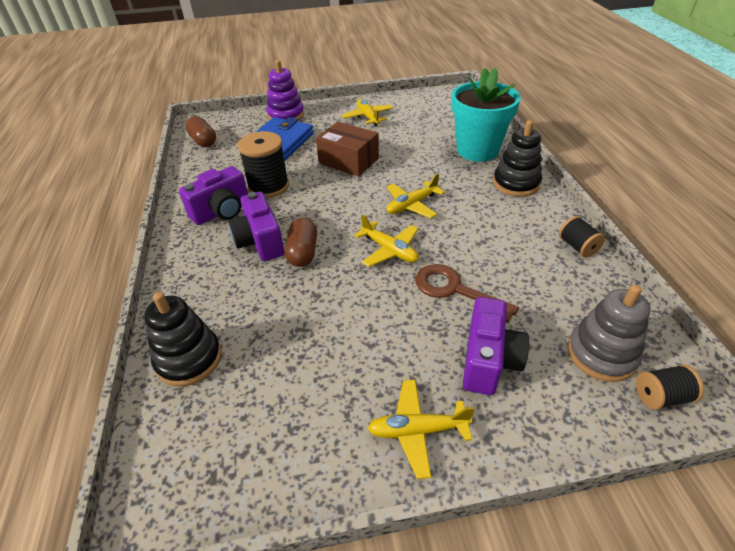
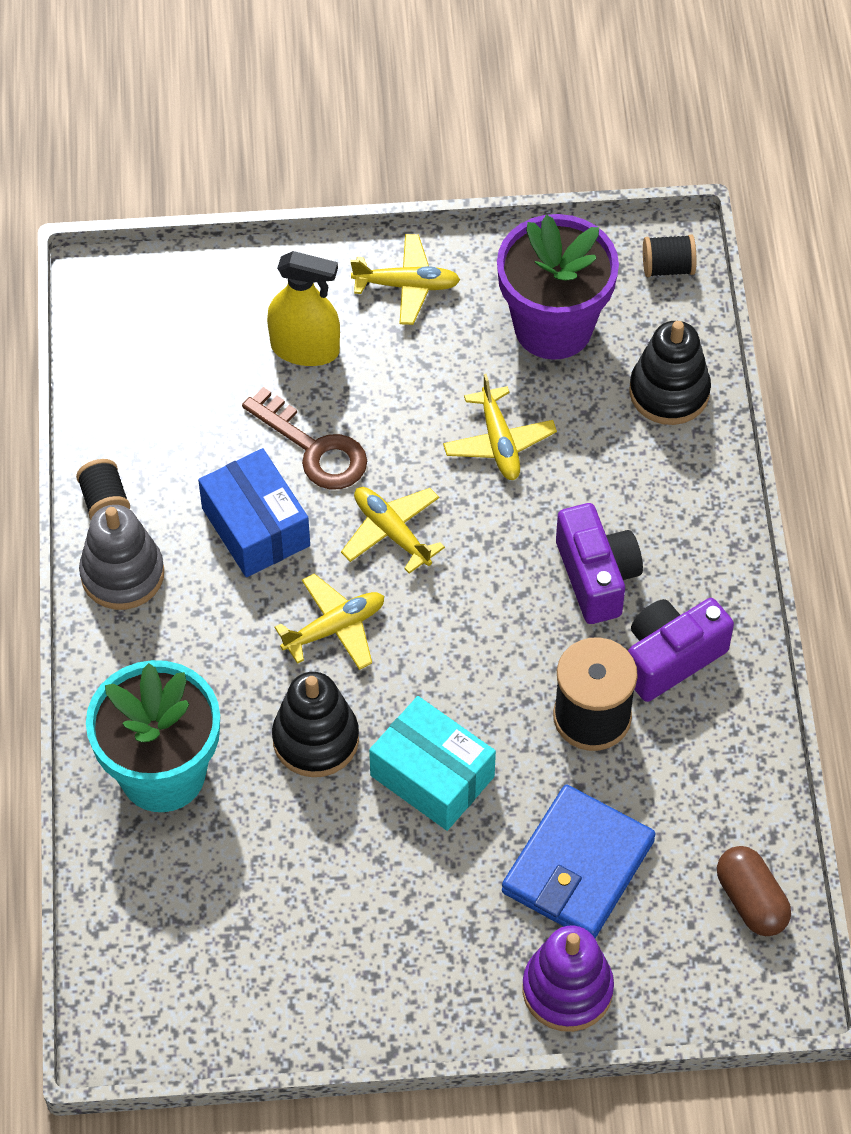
camera: 175 degrees left, 15 degrees up
(280, 404) = (553, 327): none -> purple flower pot
(303, 252) = (527, 545): brown capsule -> none
(348, 161) = (432, 776): brown box -> turquoise box
(368, 117) = (369, 946): yellow plane -> yellow plane (499, 442)
(476, 244) = (256, 527): none -> blue box
(488, 360) = (305, 348): purple camera -> yellow spray bottle
(516, 183) = (131, 659): black stacking toy -> black stacking toy (315, 739)
(601, 354) = (169, 341): grey stacking toy -> grey stacking toy (122, 574)
(661, 396) = (134, 289): black spool -> black spool (668, 267)

